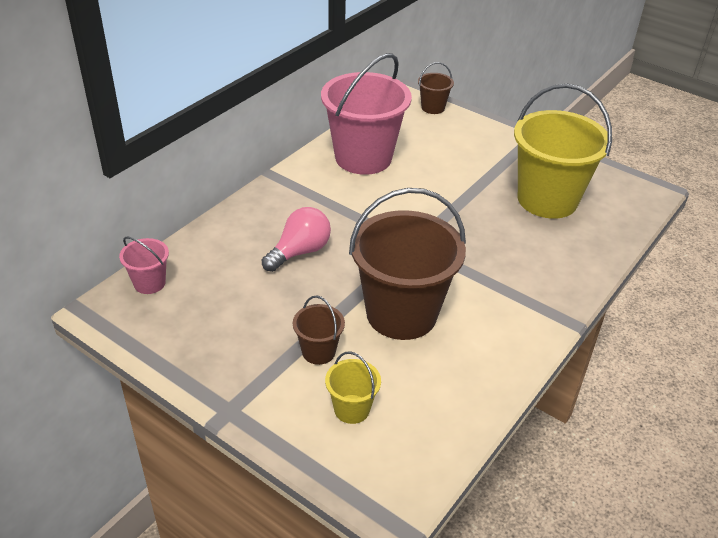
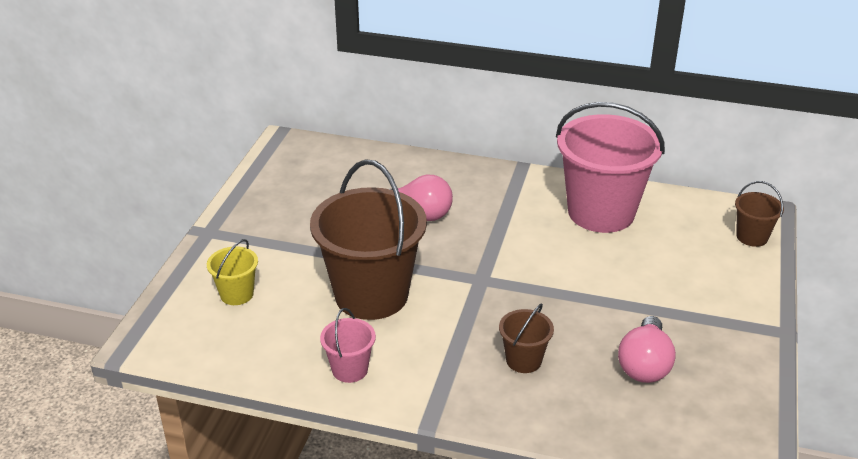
camera: 70 degrees right, 5 degrees down
(149, 283) = (327, 152): pink bucket -> pink bucket (350, 369)
(318, 351) = (295, 259): brown bucket -> brown bucket (523, 360)
(547, 199) = (644, 365): yellow bucket -> pink light bulb

